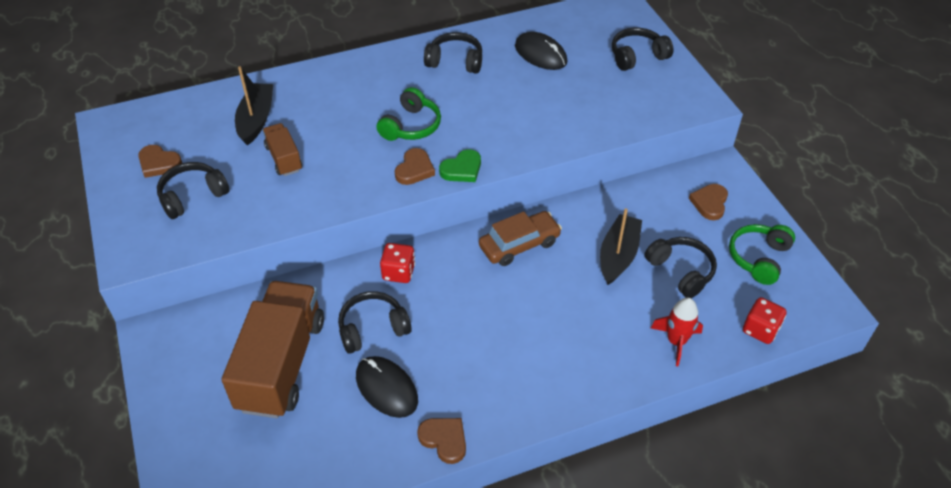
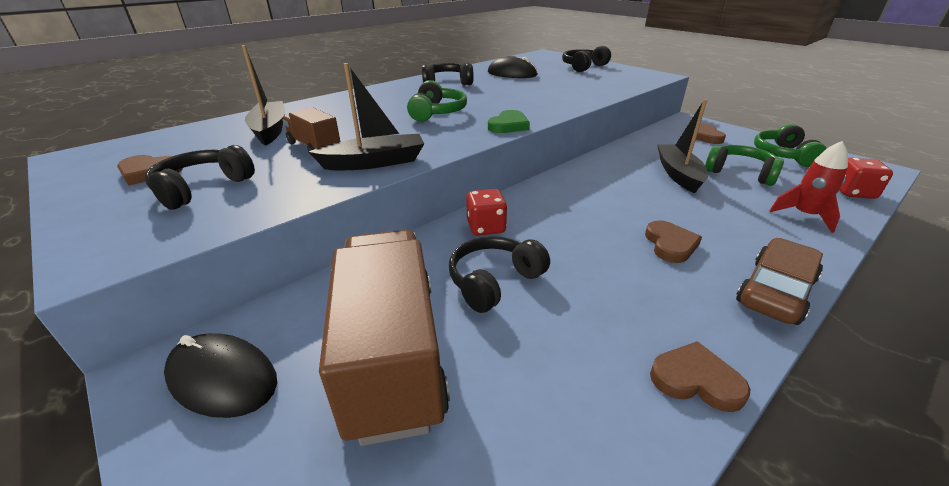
camera: 20 degrees left, 15 degrees down
(321, 197) = (374, 162): none -> black boat
(386, 388) = (562, 340): black mouse -> black mouse (222, 378)
(414, 169) = (462, 132): brown heart -> brown heart (670, 244)
(519, 245) = (587, 185): brown car -> brown car (775, 291)
(681, 271) = (740, 173): black headphones -> green headphones

